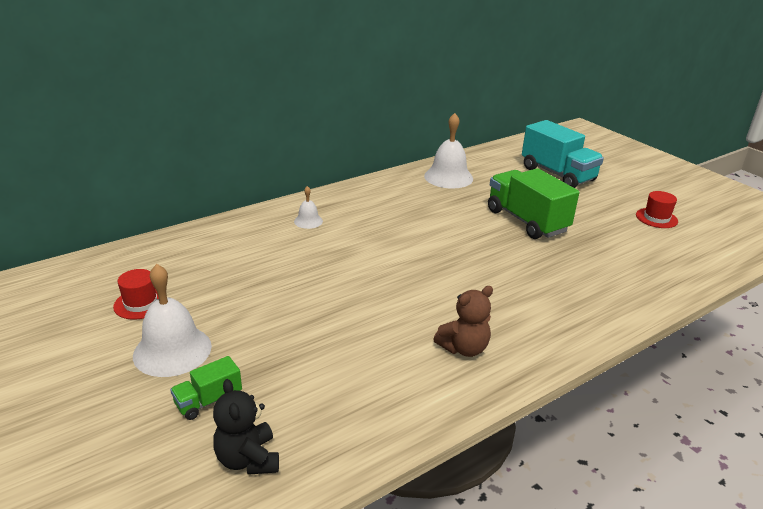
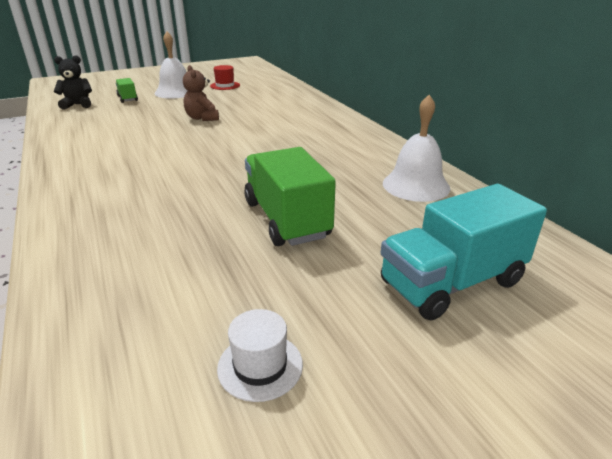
camera: 100 degrees right, 0 degrees up
(308, 221) = (312, 120): white bell -> none
(464, 348) = (97, 157): brown teddy bear -> brown teddy bear (202, 118)
(526, 221) = (286, 219): green truck -> green truck turned 90 degrees counterclockwise
(656, 218) = (260, 366): red hat -> white hat

